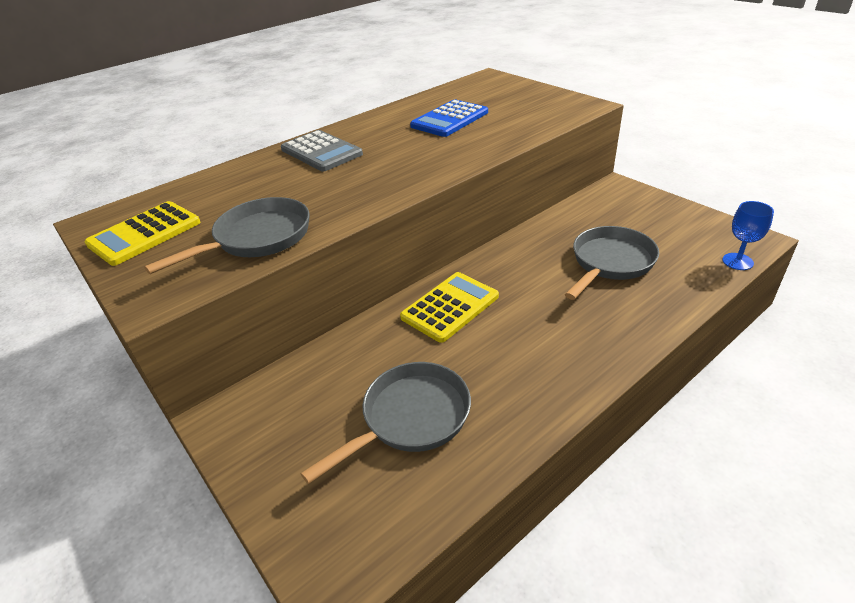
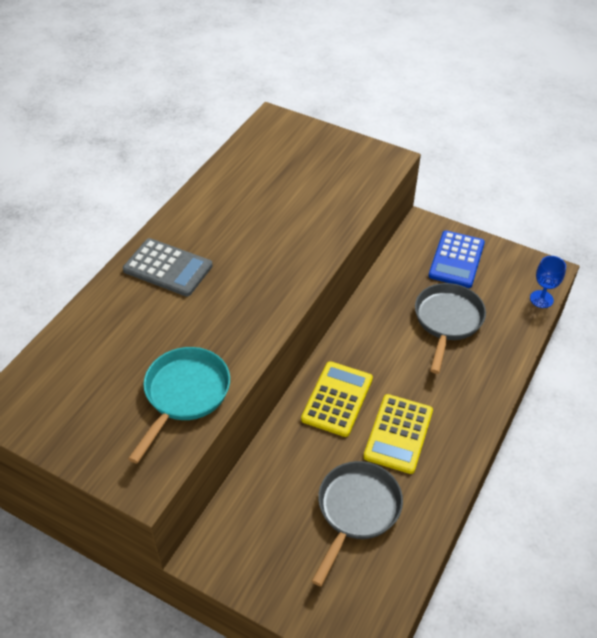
camera: 25 degrees left, 10 degrees up
(145, 234) = (69, 412): yellow calculator -> yellow calculator (398, 434)
(257, 238) = (184, 394): grey pan -> turquoise pan
(449, 119) = (269, 198): blue calculator -> blue calculator (456, 259)

